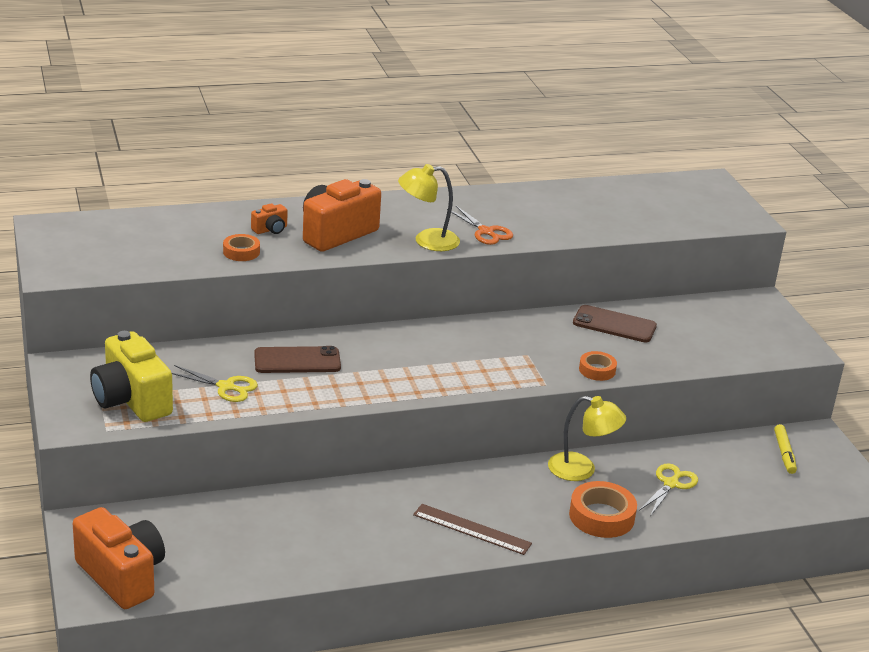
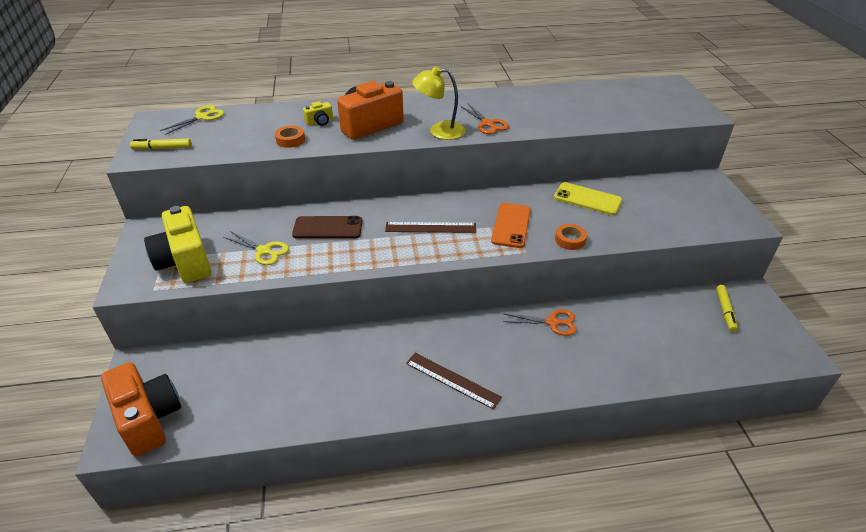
camera: 10 degrees right, 10 degrees up
(79, 262) = (162, 148): none -> yellow marker
(270, 230) = (320, 122): orange camera -> yellow camera
(426, 359) = (430, 227): none -> brown ruler
(524, 355) = (511, 225): none -> orange phone
(581, 470) = (552, 322): yellow lamp -> orange scissors
(601, 516) = (565, 370): orange tape -> none
(614, 324) = (587, 199): brown phone -> yellow phone
(671, 484) = (627, 339): yellow scissors -> yellow scissors (202, 117)

